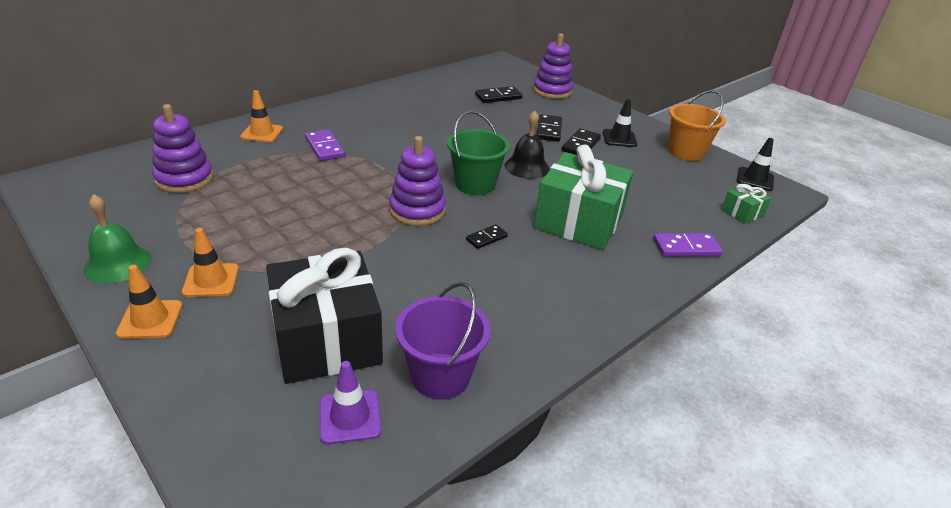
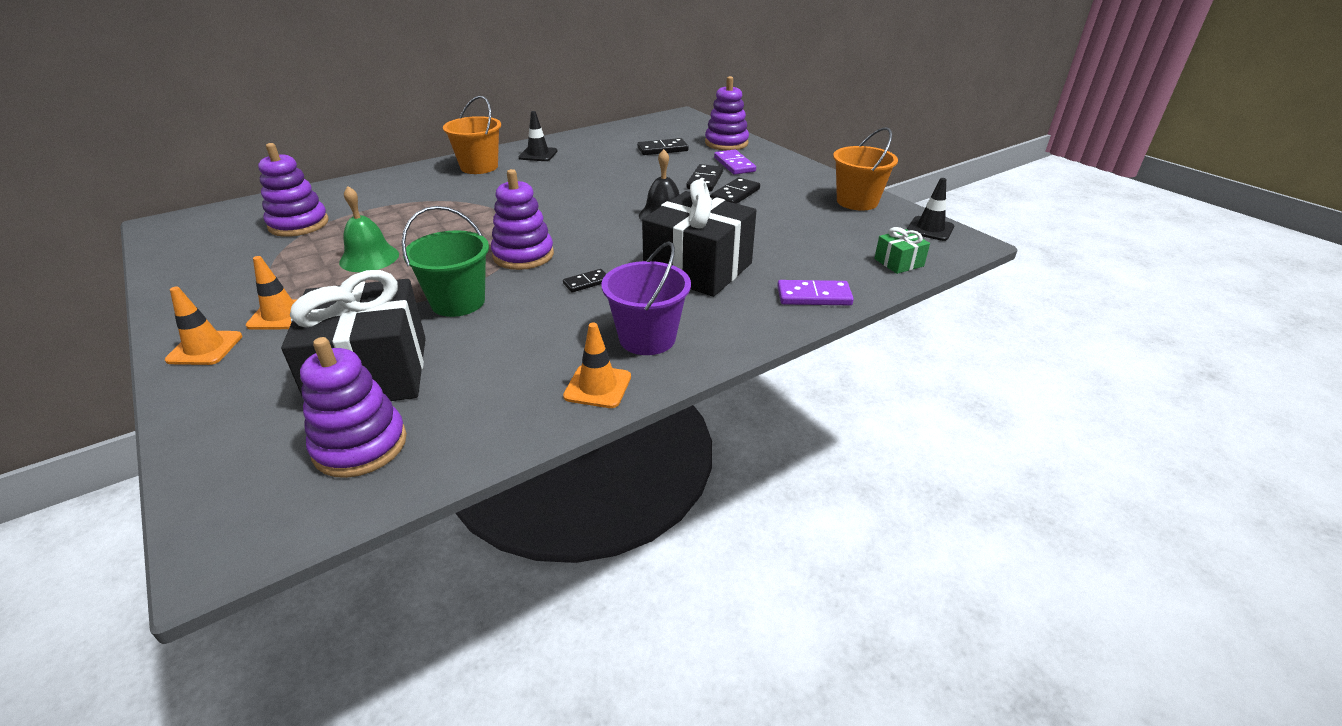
camera: 10 degrees right, 0 degrees up
(118, 263) = (198, 298): green bell -> green bell (369, 258)
(262, 133) = (395, 184): orange traffic cone -> orange traffic cone (597, 386)
(324, 147) = (453, 197): purple domino -> purple domino (734, 164)
(336, 114) = (479, 167): none -> orange bucket
(350, 417) = (360, 445): purple traffic cone -> purple stacking toy
(440, 376) = (474, 411): purple bucket -> purple bucket (647, 338)
(475, 184) = (598, 231): green bucket -> green bucket (458, 302)
(578, 222) = (698, 268): green gift -> black gift
(619, 138) = (783, 188): black traffic cone -> black traffic cone (538, 154)

